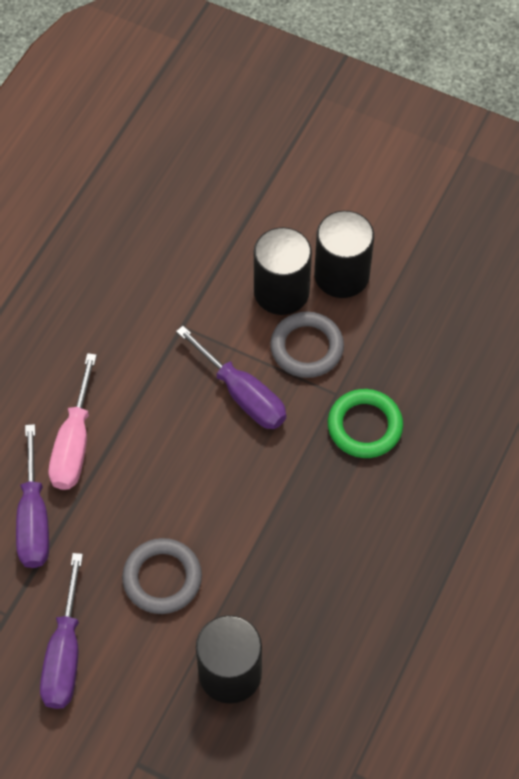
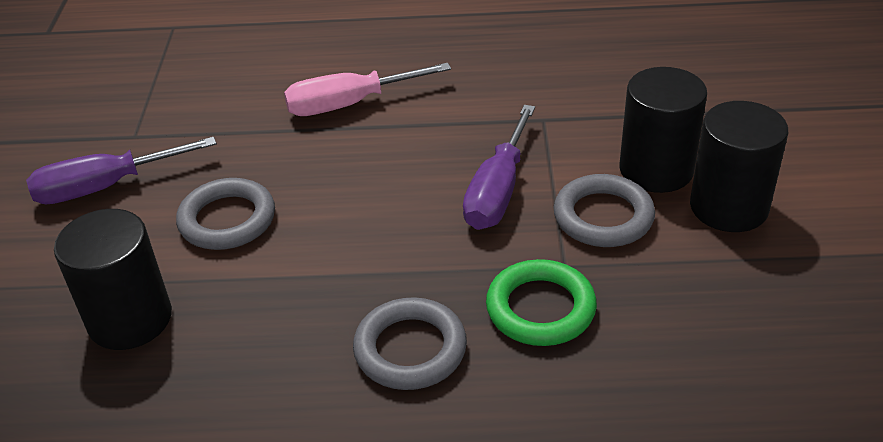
camera: 65 degrees right, 20 degrees down
(34, 518) = (249, 112): purple screwdriver -> none
(356, 513) = (410, 349): none -> grey ring

